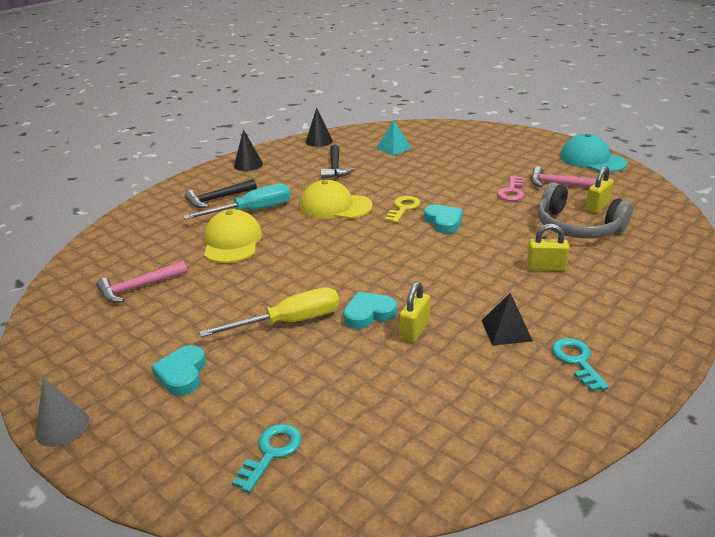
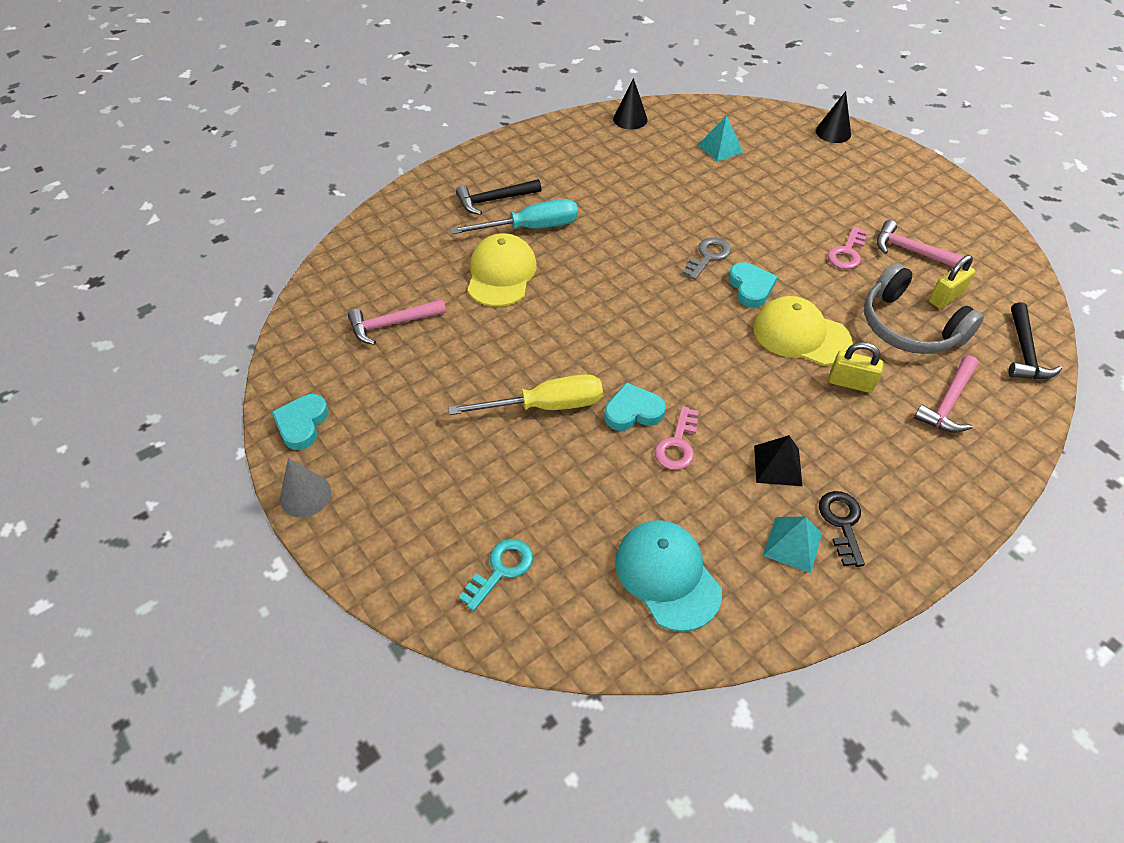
camera: 10 degrees right, 20 degrees up
(182, 374) = (426, 453): turquoise heart -> turquoise heart (302, 424)
(248, 164) = (537, 147): black cone -> black cone (833, 132)
(335, 168) = (641, 172): black hammer -> black hammer (1024, 352)
(335, 206) = (628, 238): yellow cap -> yellow cap (801, 335)
(403, 208) = (708, 256): yellow key -> grey key
(414, 330) = (677, 444): yellow padlock -> pink key
(540, 384) = (792, 544): none -> turquoise pyramid
(577, 361) = (842, 523): turquoise key -> black key
(592, 159) = (967, 214): turquoise cap -> turquoise cap (667, 575)
(628, 268) = (948, 403): none -> pink hammer

